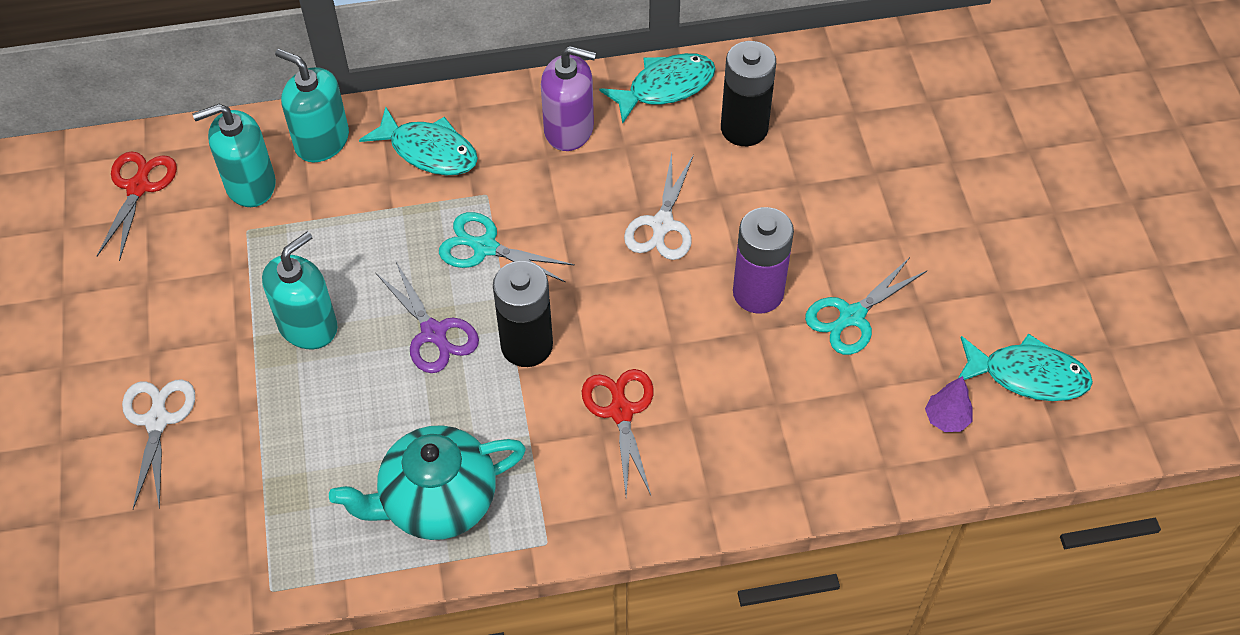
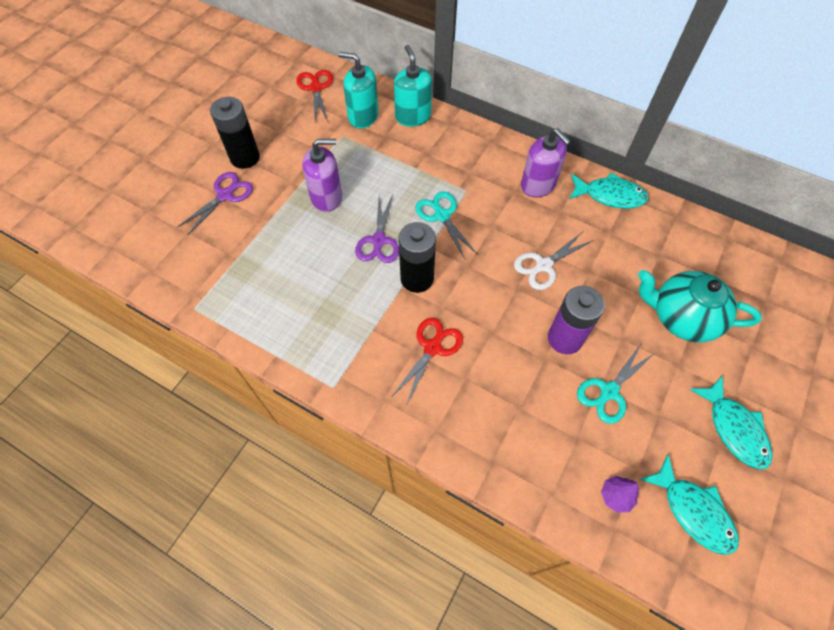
camera: 40 degrees right, 5 degrees up
(138, 187) = (316, 88): red scissors -> red scissors turned 60 degrees counterclockwise
(157, 421) = (225, 195): white scissors -> purple scissors
(308, 325) = (326, 197): turquoise soap dispenser -> purple soap dispenser
(428, 151) = (458, 152): turquoise fish -> turquoise fish (734, 428)
(437, 501) = (303, 324): turquoise teapot -> turquoise teapot (681, 317)
(744, 128) = (636, 245): black battery -> black battery (245, 157)
(852, 316) = (609, 391): turquoise scissors -> turquoise scissors turned 45 degrees counterclockwise

